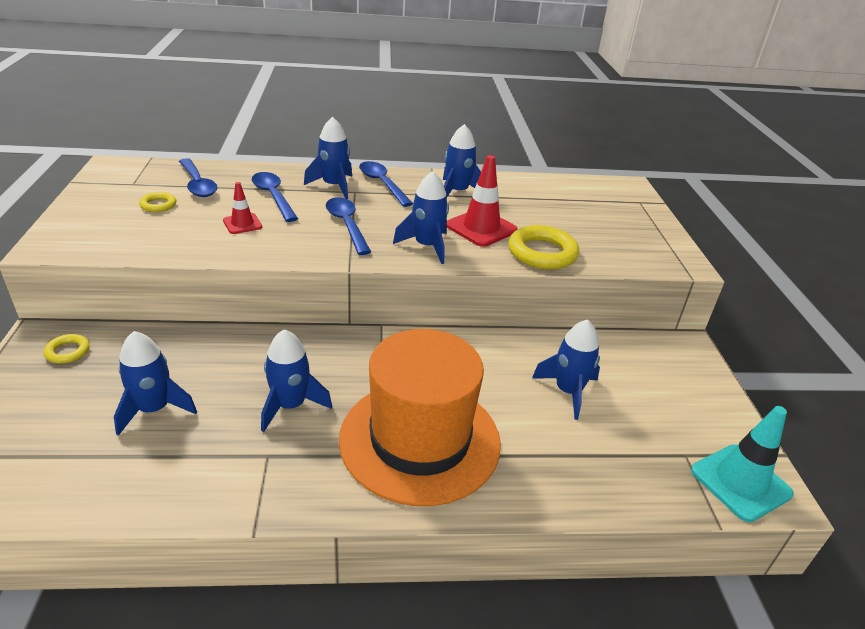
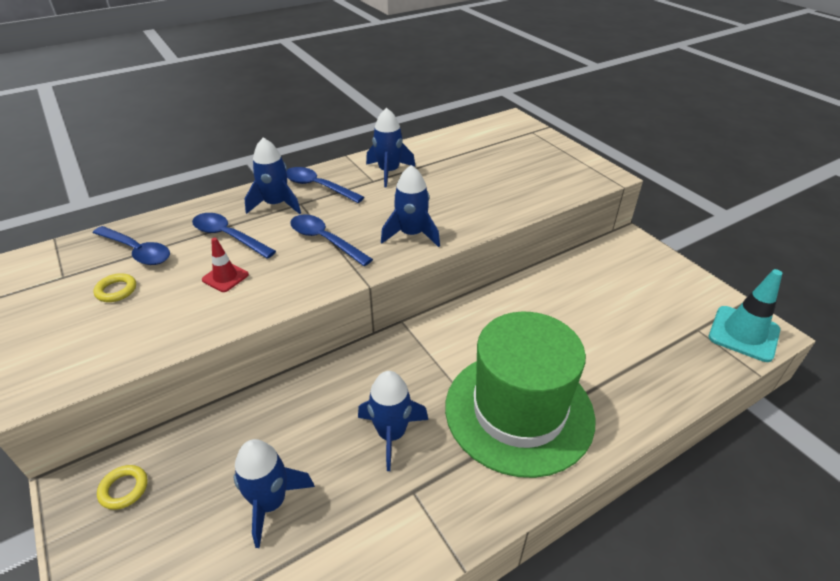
camera: 25 degrees left, 5 degrees up
(420, 440) = (519, 411): orange hat -> green hat
(481, 228) = (438, 200): red traffic cone -> none
(542, 253) = (504, 205): yellow ring -> none
(568, 391) = (586, 315): blue rocket -> none

